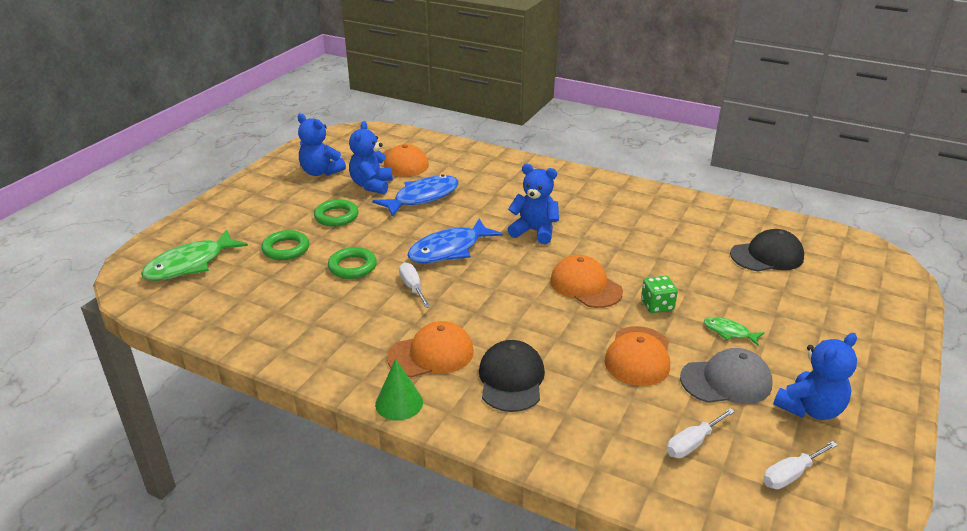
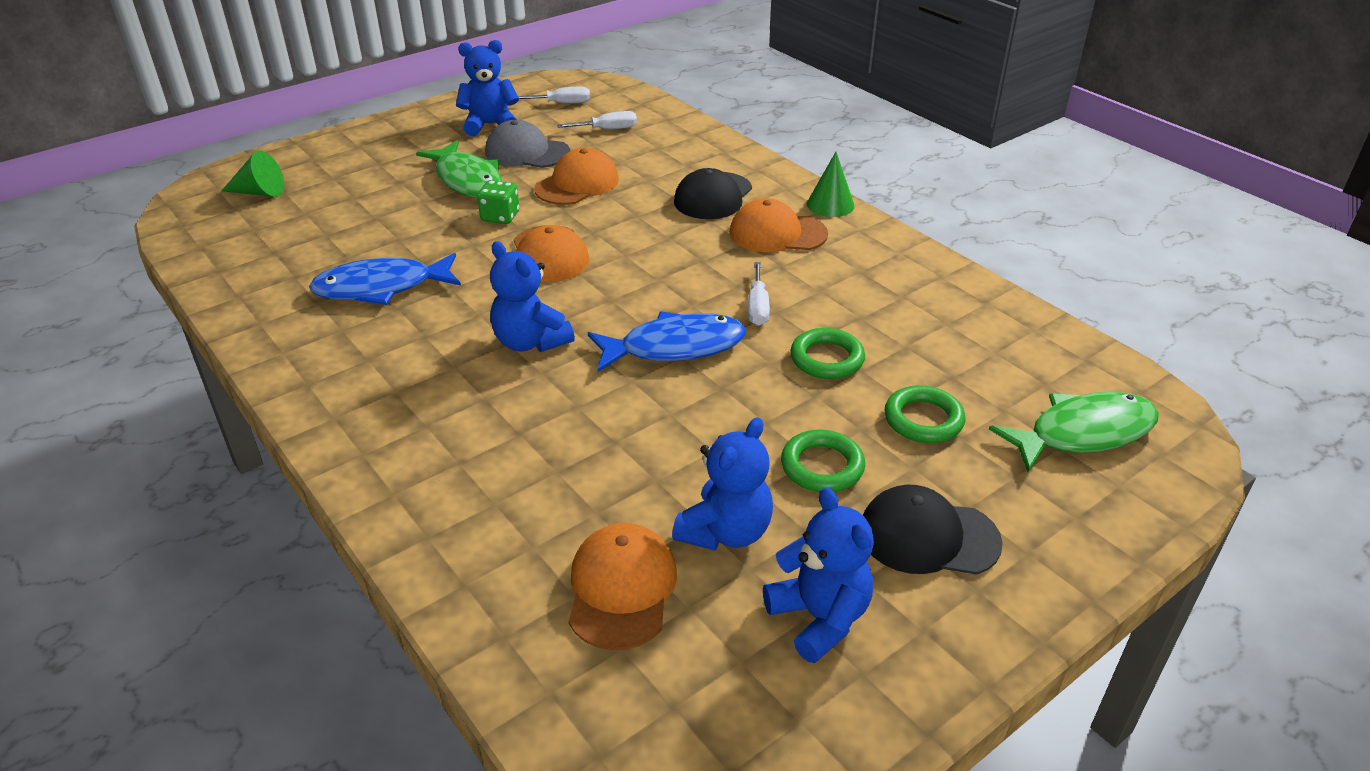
camera: 155 degrees left, 5 degrees up
(422, 197) = (647, 465): blue fish -> blue fish (381, 288)
(729, 332) = (467, 180): green fish -> green fish, size x2.00
(767, 256) = (302, 231): black cap -> black cap (928, 536)
(850, 274) = (259, 192): none -> green cone

